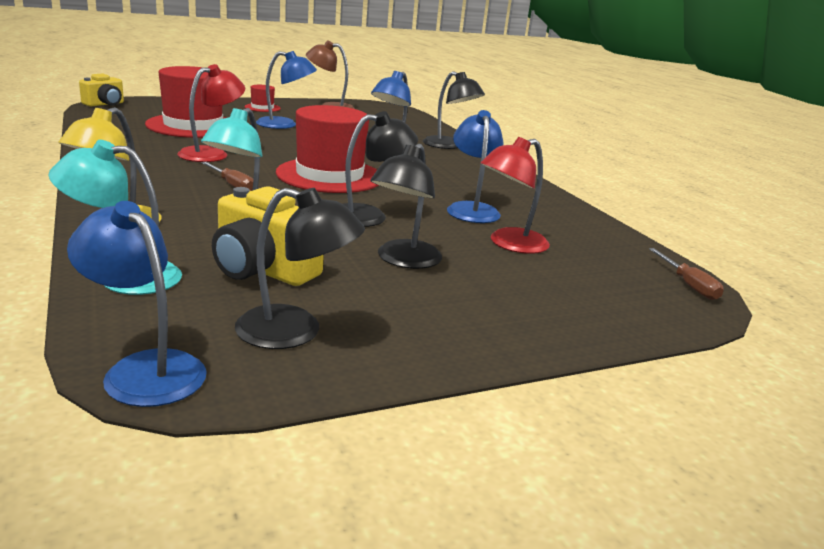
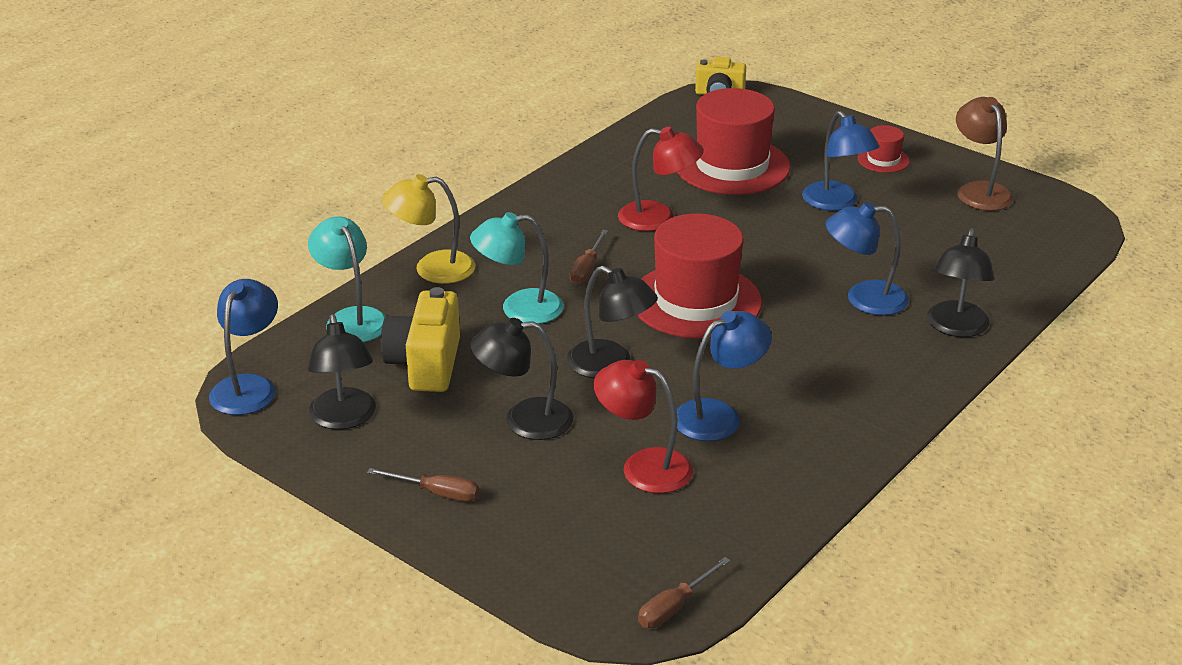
camera: 65 degrees right, 10 degrees up
(474, 324) = (437, 493): none -> brown screwdriver

